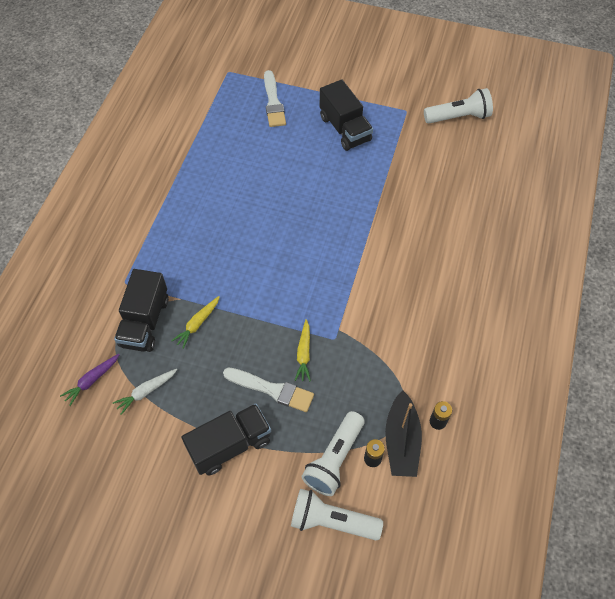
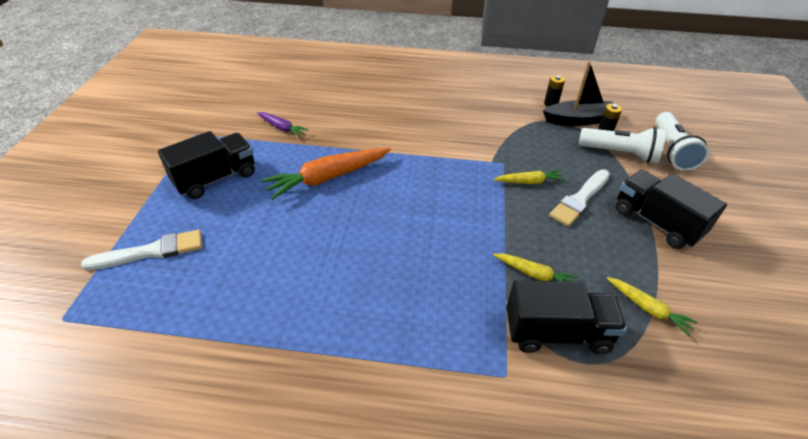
camera: 100 degrees left, 15 degrees down
(92, 380) = (671, 377): purple carrot -> purple carrot (282, 128)
(146, 392) = (647, 308): white carrot -> yellow carrot
(272, 390) = (580, 199): white brush -> white brush turned 150 degrees counterclockwise
(334, 200) = (328, 178): none -> orange carrot
(458, 117) = (211, 102): white flashlight -> none

